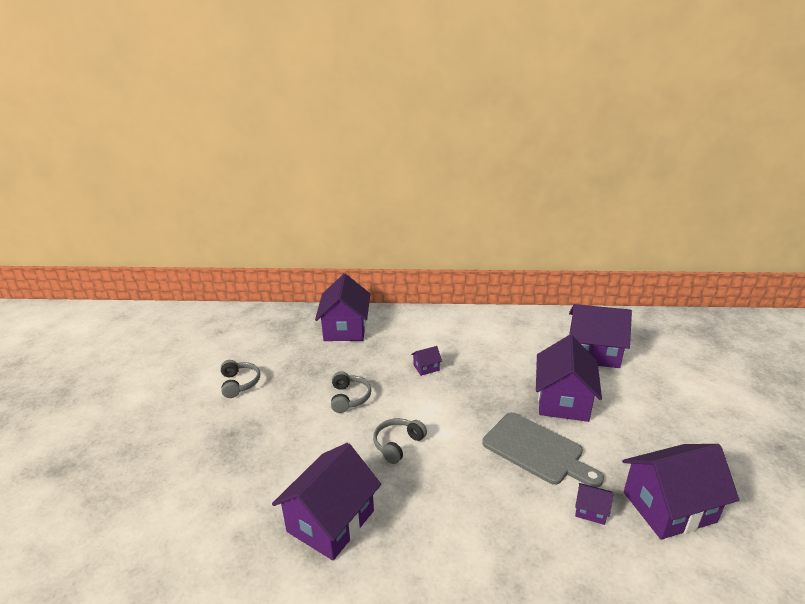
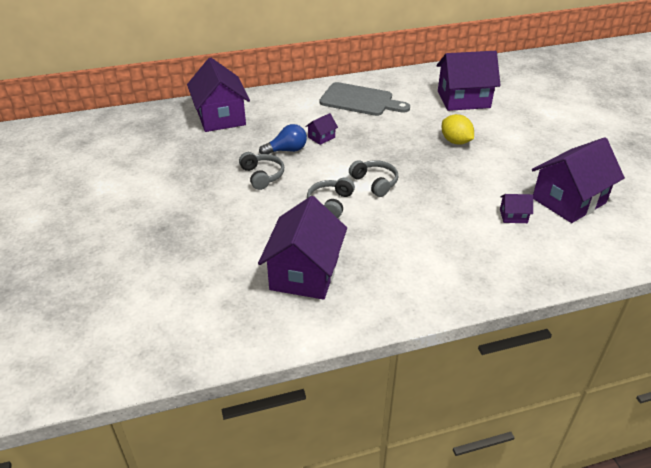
camera: 20 degrees left, 10 degrees up
(239, 383) = (140, 185): grey headphones -> grey headphones (375, 183)
(386, 375) = (286, 150): none -> blue light bulb
(536, 450) = (451, 183): grey cutting board -> grey cutting board (360, 100)
(563, 400) = (455, 141): purple house -> yellow lemon

